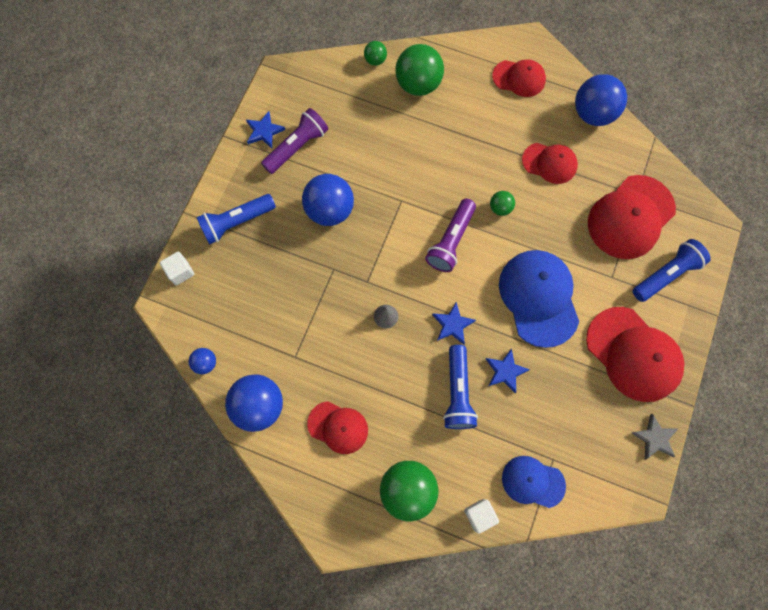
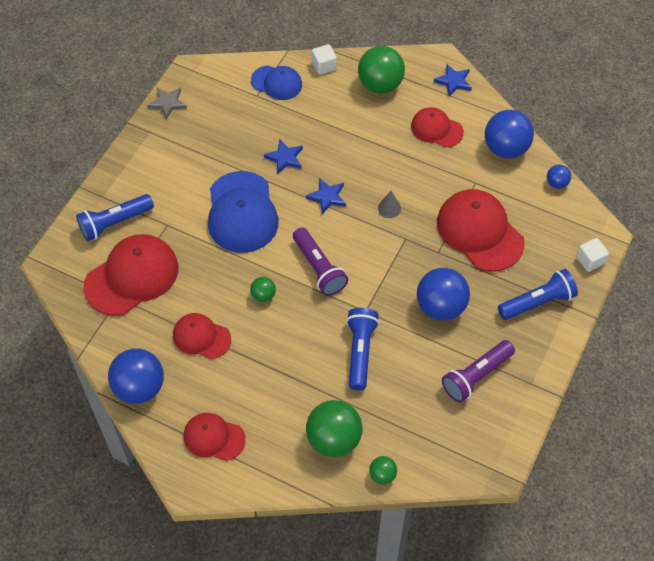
camera: 175 degrees left, 15 degrees down
(264, 131) = (514, 397): blue star -> blue star (453, 81)
(451, 241) = (318, 268): purple flashlight -> purple flashlight turned 120 degrees clockwise
(457, 392) = (330, 146): blue flashlight -> blue flashlight (360, 352)
(633, 354) = (166, 162): red cap -> red cap (479, 232)

